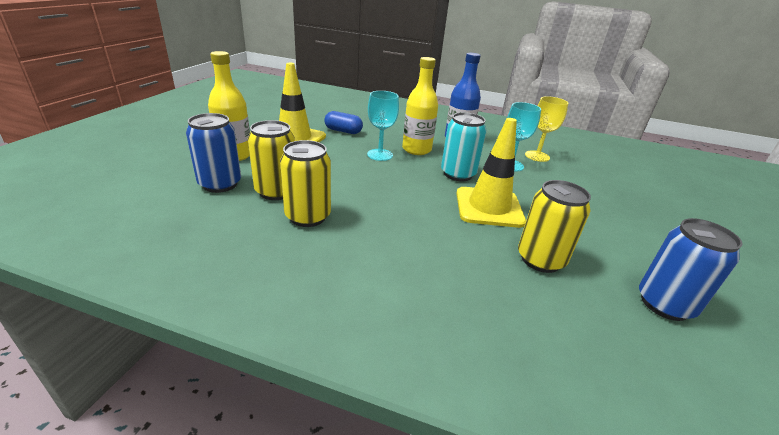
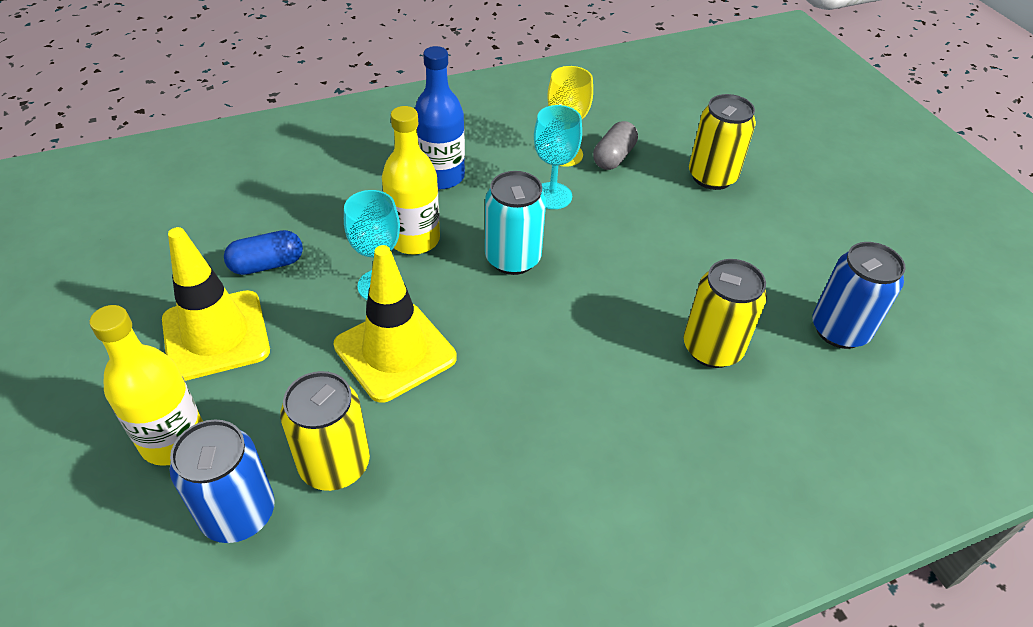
camera: 40 degrees left, 15 degrees up
(308, 216) = (429, 475): yellow can -> yellow can (712, 177)
(489, 207) = (599, 299): yellow traffic cone -> yellow traffic cone (395, 351)
(568, 167) = (613, 157): none -> grey capsule

